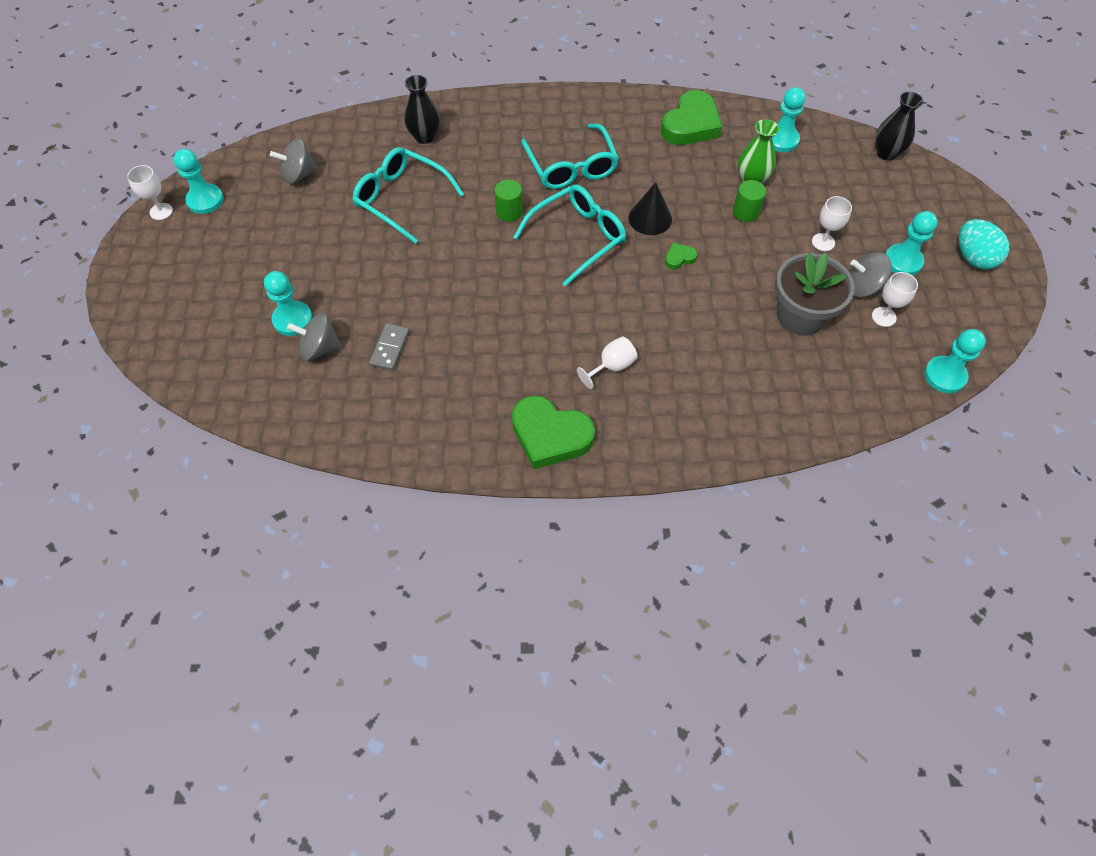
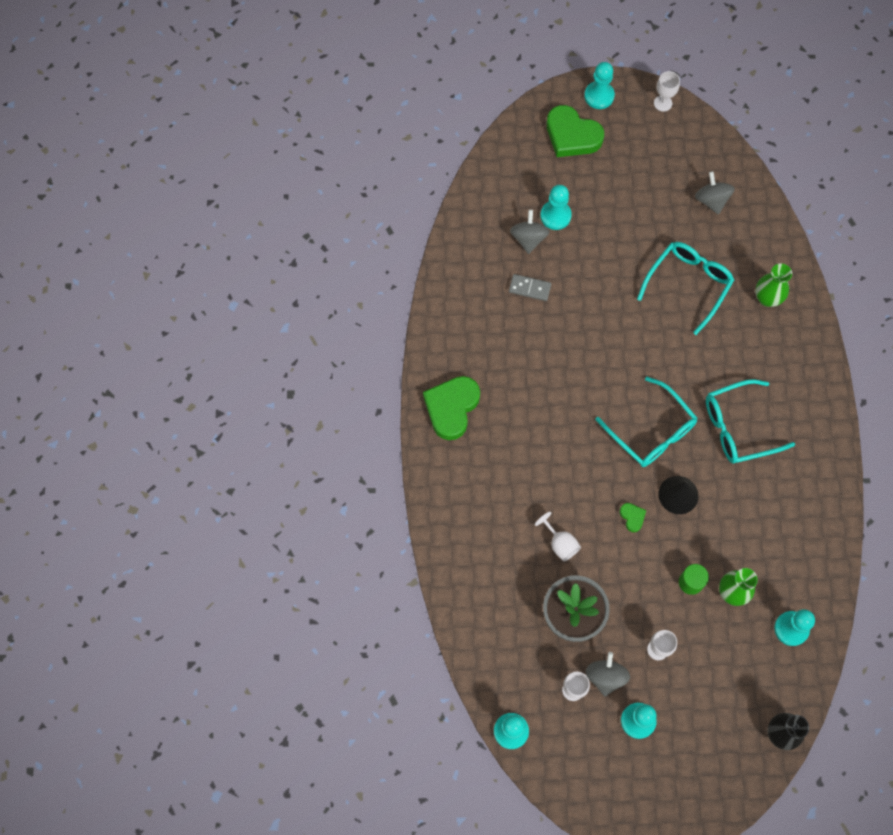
camera: 90 degrees right, 10 degrees up
(205, 200) = (677, 133): turquoise pawn -> turquoise pawn (599, 96)
(424, 137) = (767, 298): black vase -> green vase
(509, 212) = (678, 374): green cylinder -> none
(611, 367) = (515, 455): white goblet -> white goblet (560, 543)
(691, 124) = (805, 541): green heart -> green heart (572, 135)
(973, 258) = (645, 790): turquoise egg -> none

